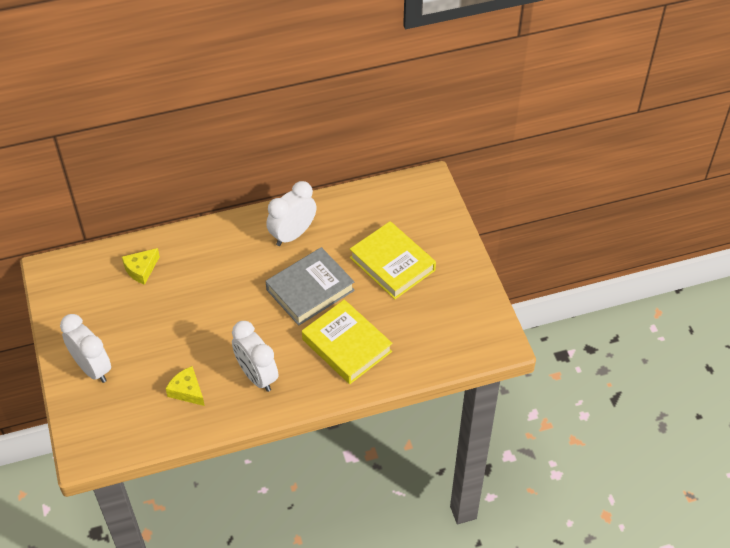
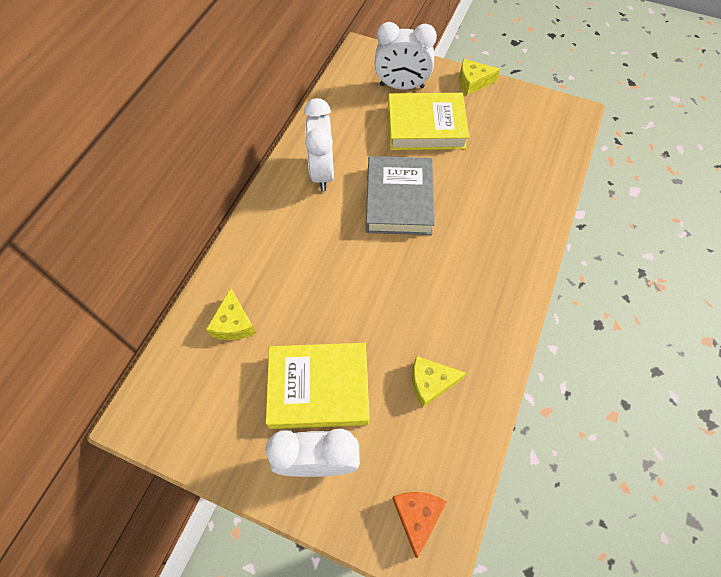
camera: 50 degrees left, 10 degrees up
(99, 433) = (417, 516): none -> orange cheese
(257, 376) = (463, 307): white clock -> white clock (402, 86)
(346, 345) = (487, 213): yellow book -> yellow book (319, 388)
(468, 264) = (473, 82): none -> yellow cheese

